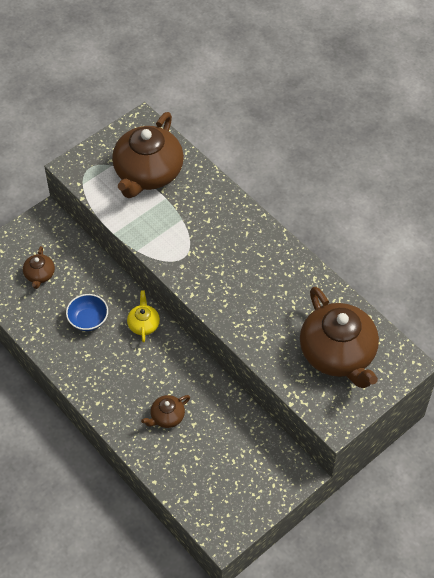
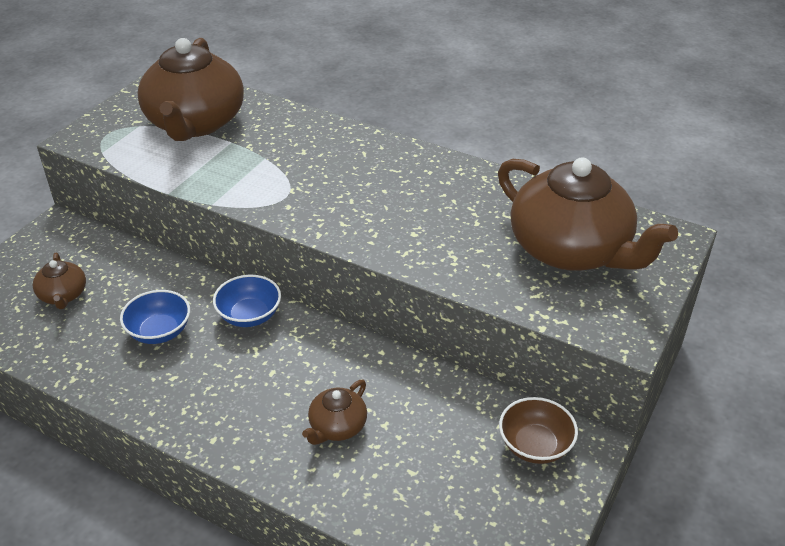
camera: 20 degrees left, 15 degrees down
(143, 324) = (249, 315): yellow teapot -> blue bowl
(271, 464) = (535, 445): none -> brown bowl

